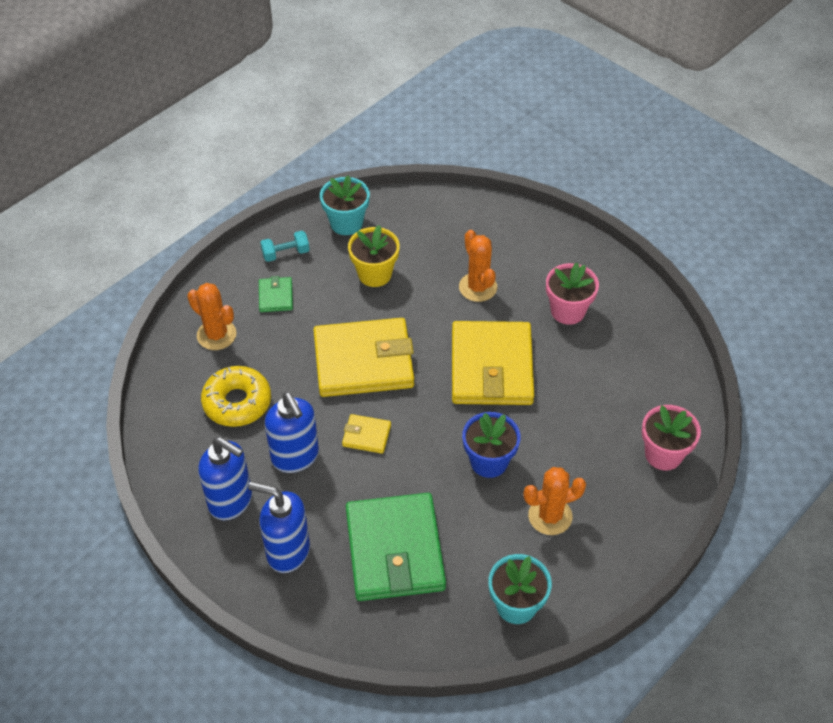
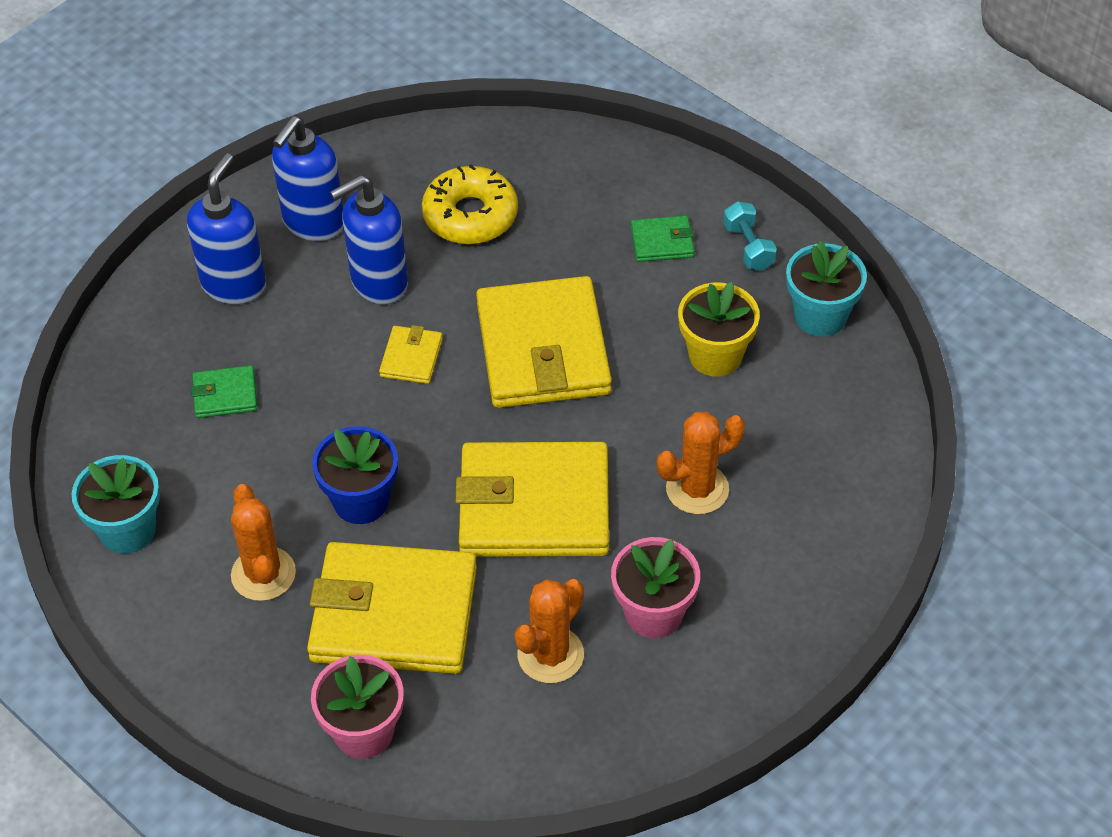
camera: 90 degrees right, 0 degrees up
(216, 335) = (587, 184): orange cactus -> orange cactus (550, 655)
(394, 550) = (225, 394): green wallet -> green wallet, size x0.43
(576, 440) = (394, 614): none -> yellow wallet

